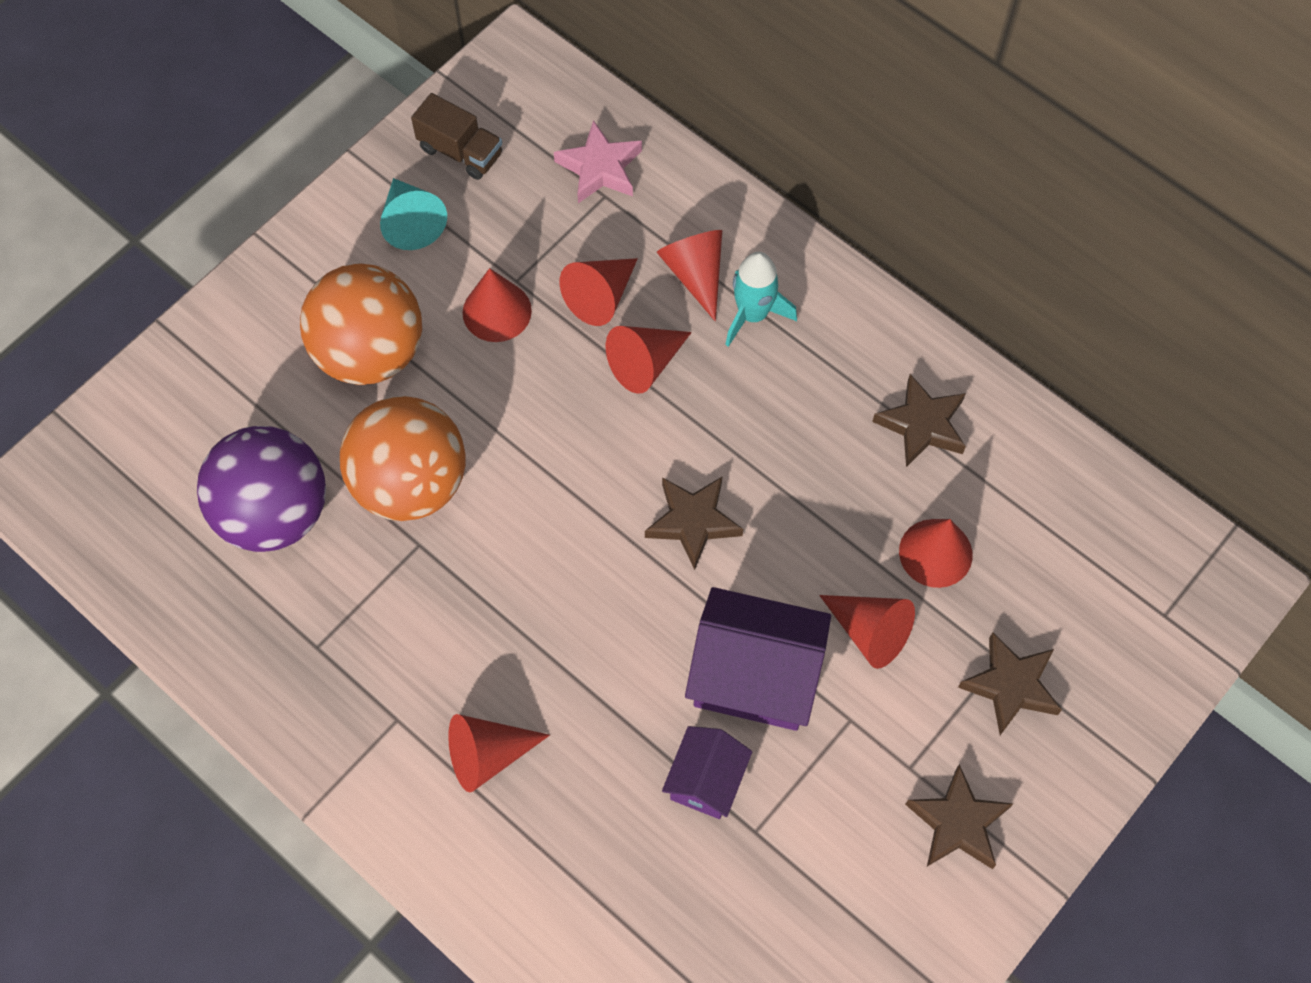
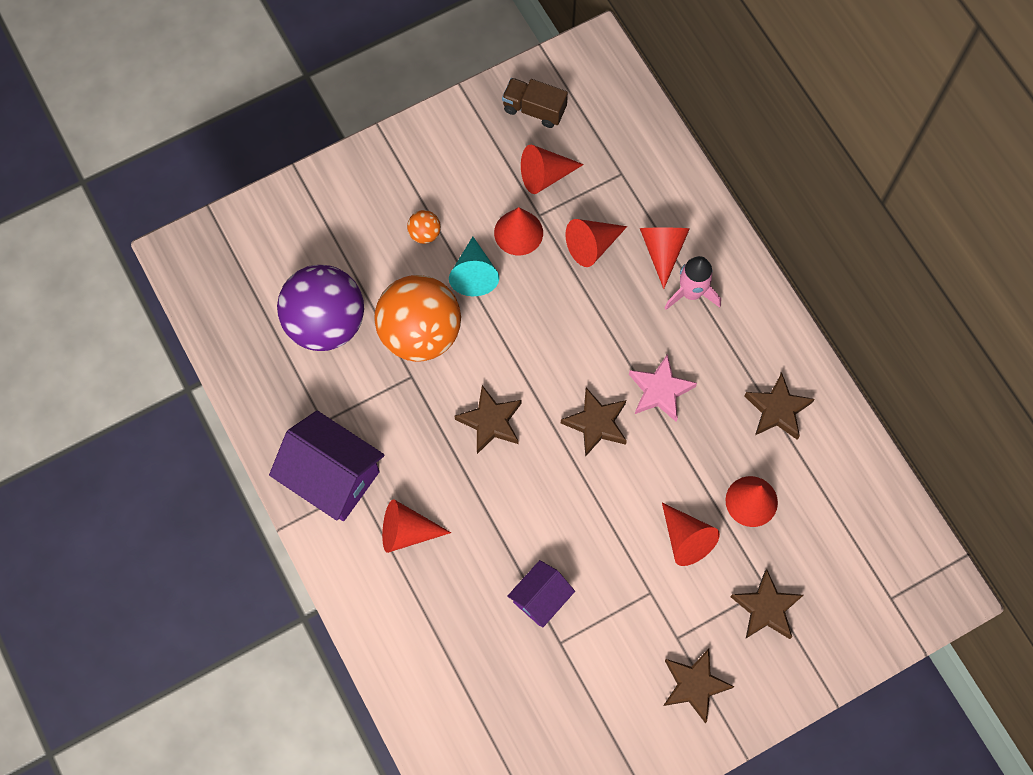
camera: 20 degrees right, 5 degrees up
(370, 352) = (424, 233): orange ball -> orange ball, size x0.40
(411, 222) = (483, 150): turquoise cone -> turquoise cone (474, 274)
(460, 151) = (534, 109): brown truck -> brown truck turned 150 degrees clockwise
(550, 567) = (490, 421): none -> brown star
(600, 168) = (625, 152): pink star -> pink star (660, 391)
(645, 364) = (605, 303): red cone -> red cone (545, 175)
(753, 314) = (691, 293): turquoise rocket -> pink rocket
(754, 676) = (598, 541): purple house -> purple house (332, 477)

